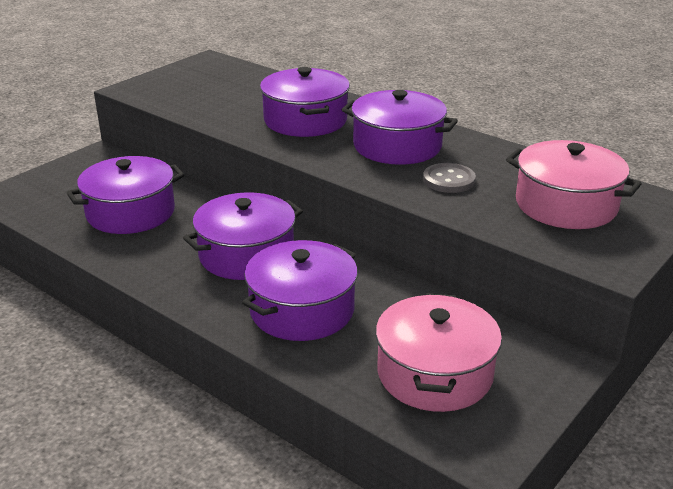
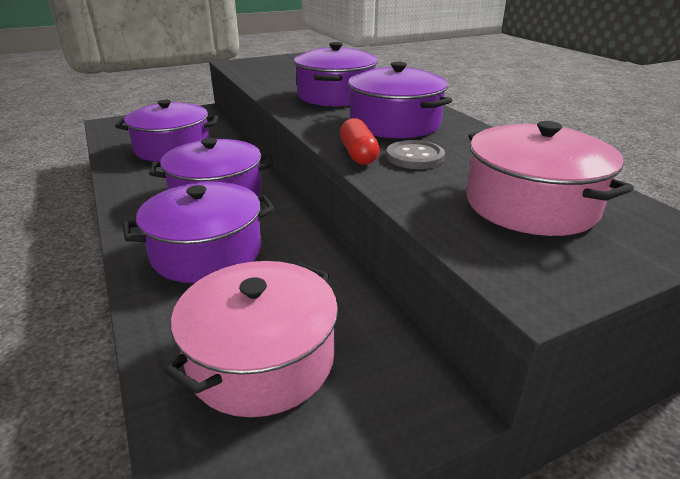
camera: 25 degrees right, 0 degrees up
(401, 187) = (358, 154): none -> red capsule

